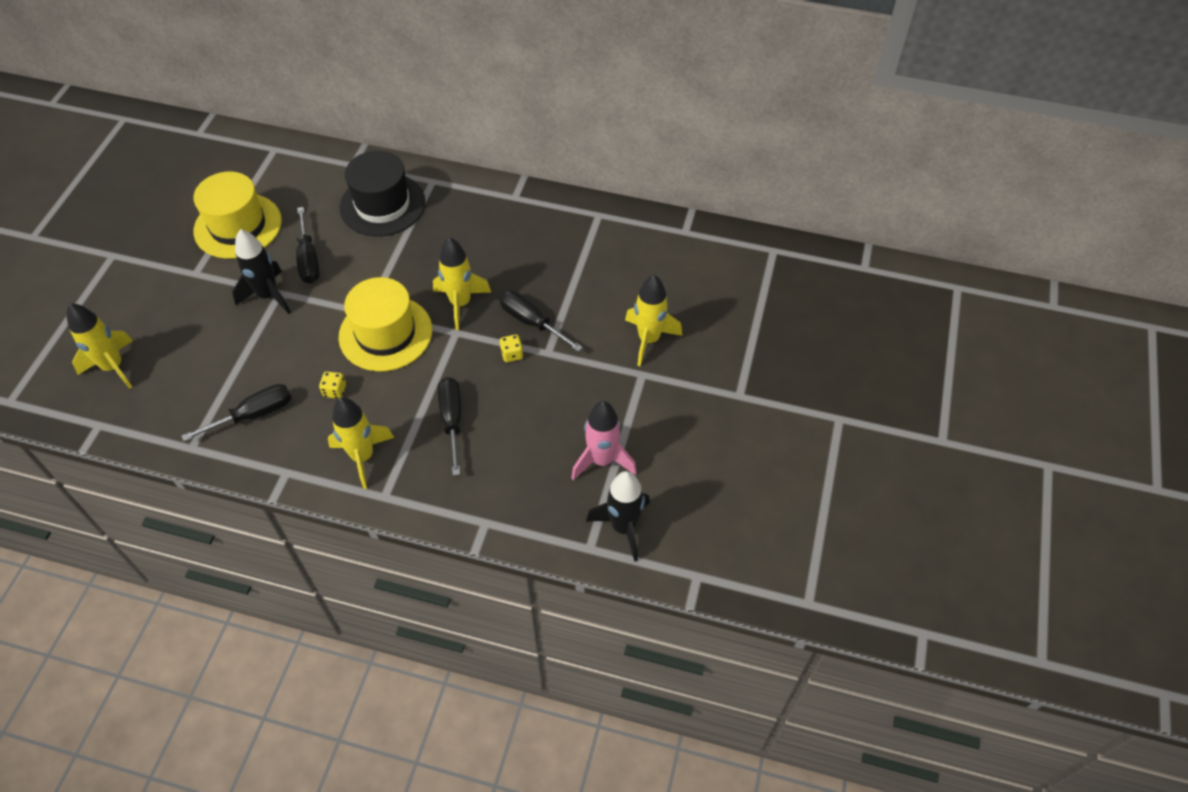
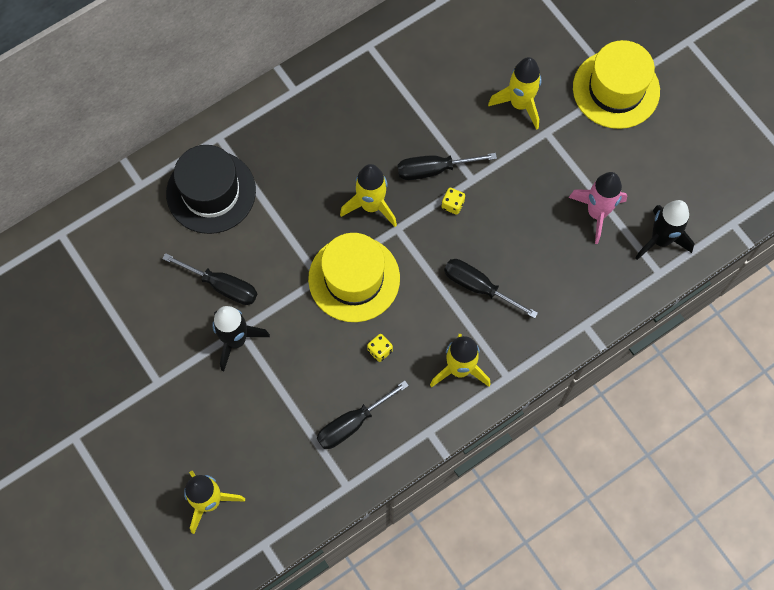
camera: 50 degrees left, 15 degrees up
(238, 226) = (131, 317): yellow hat -> yellow hat (616, 89)
(253, 415) = (353, 423): black screwdriver -> black screwdriver turned 135 degrees counterclockwise

